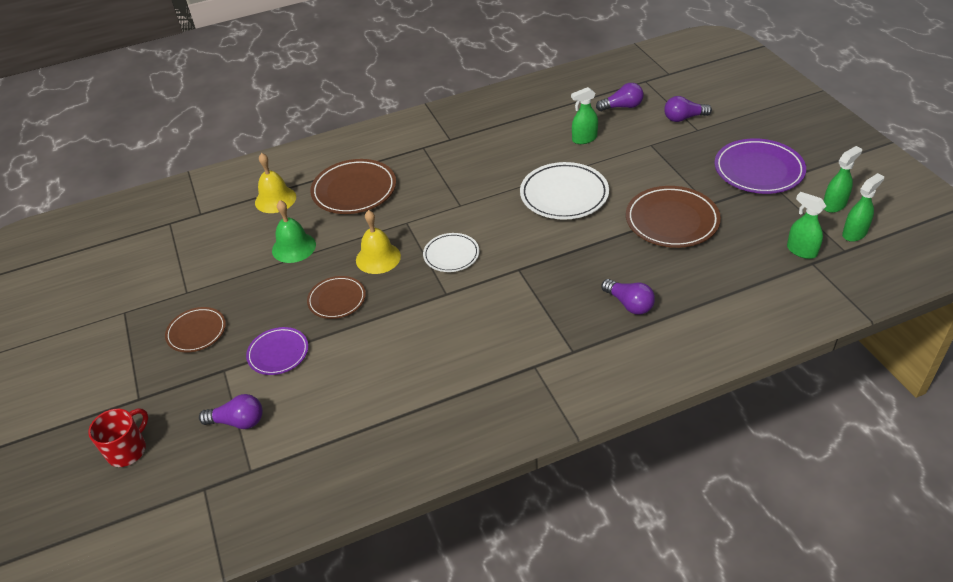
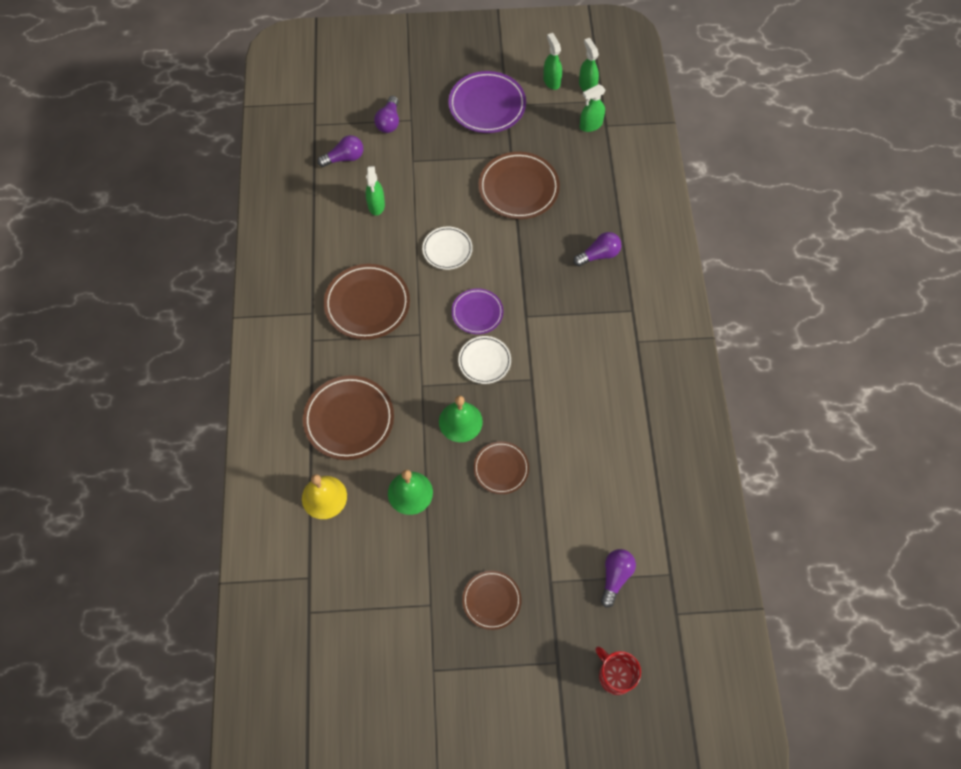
camera: 75 degrees left, 20 degrees up
(278, 353) = (548, 531): purple plate -> purple plate (477, 313)
(378, 258) = (460, 421): yellow bell -> green bell
(475, 165) = (367, 304): none -> brown plate
(564, 195) = (447, 249): white plate -> white plate, size x0.60
(622, 107) = (344, 158): purple light bulb -> purple light bulb turned 60 degrees clockwise

